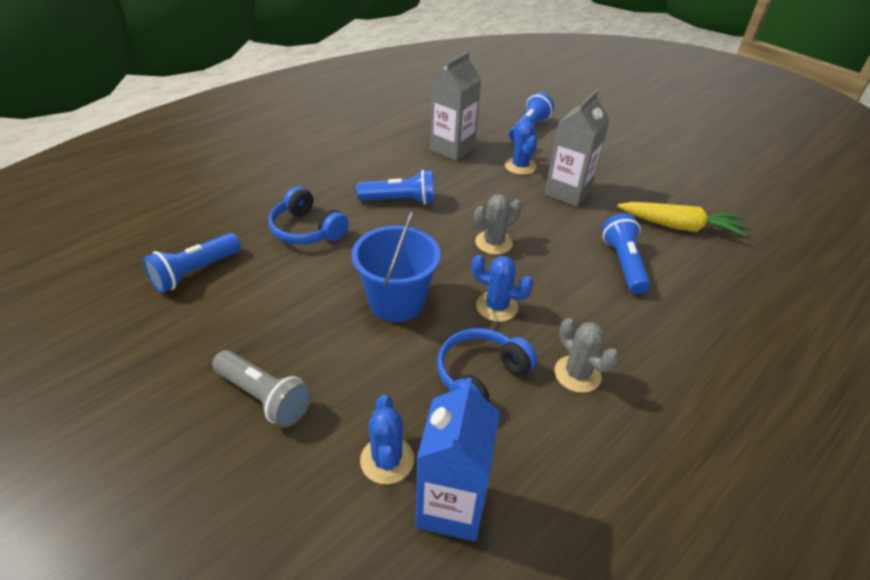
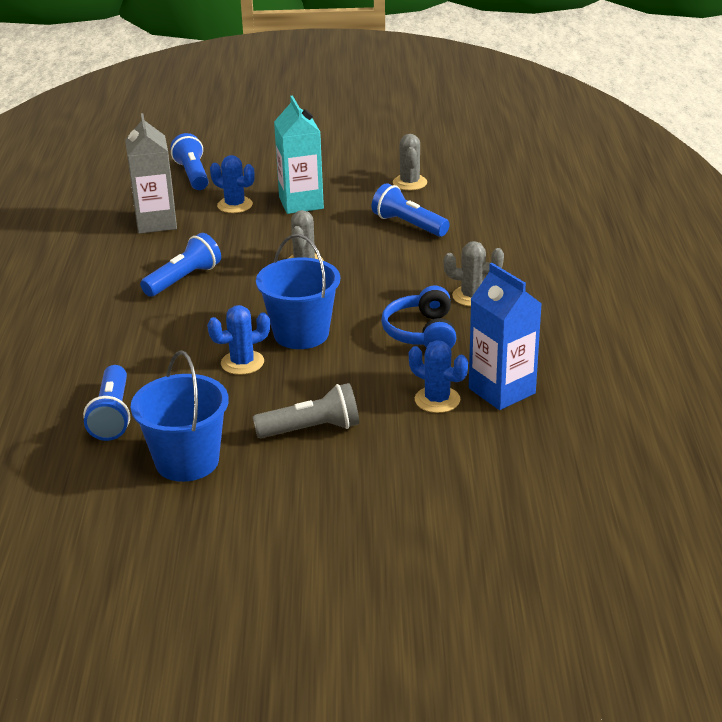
camera: 45 degrees left, 10 degrees down
(161, 348) = (187, 461): none -> blue bucket
(307, 230) = (146, 339): blue headphones -> none
(497, 306) = (370, 295): blue cactus -> blue cactus (242, 363)
(567, 192) = (301, 203): grey carton -> turquoise carton
(680, 227) = (410, 183): yellow carrot -> grey cactus

